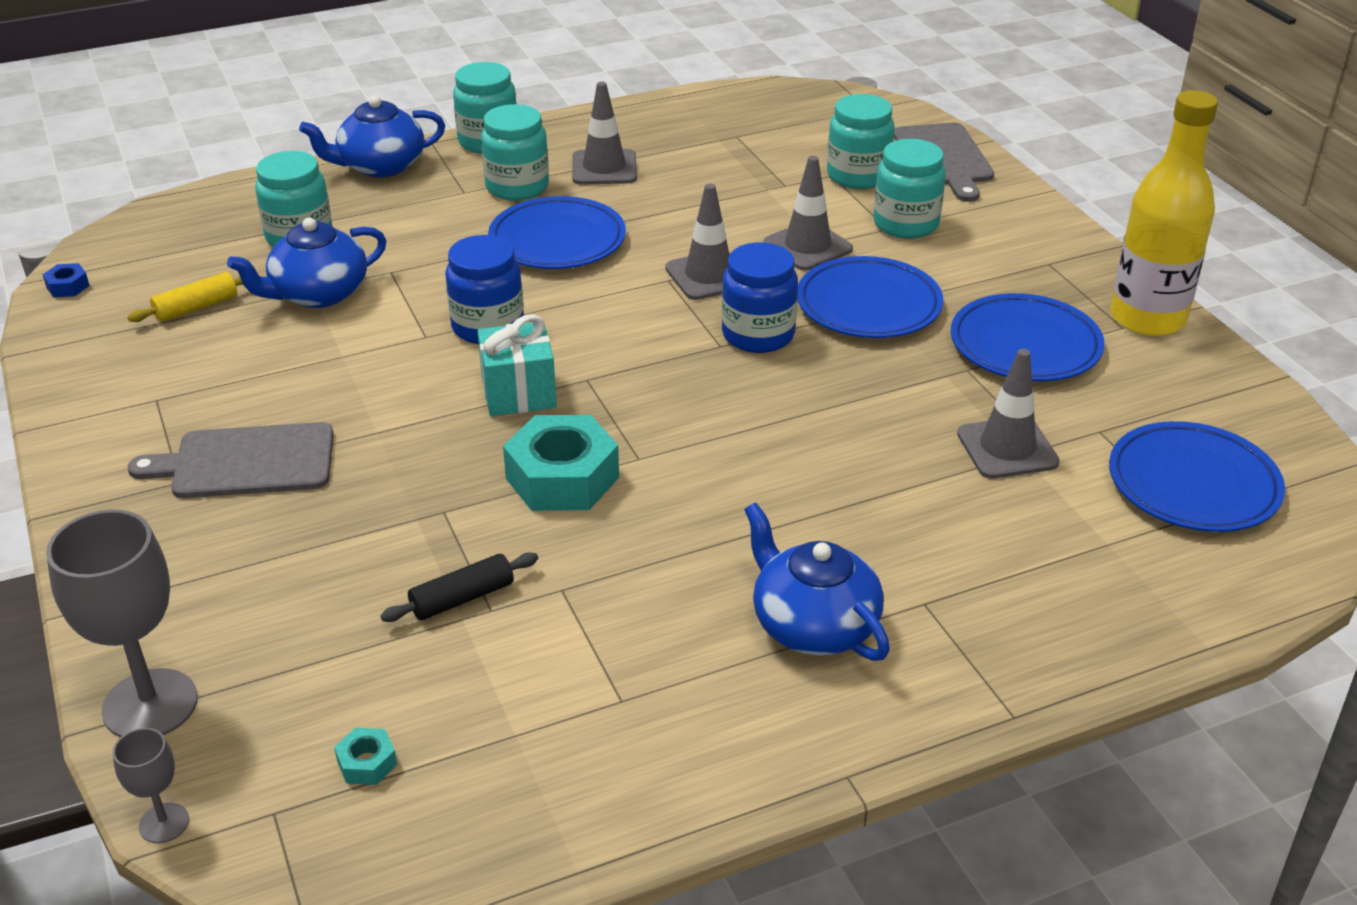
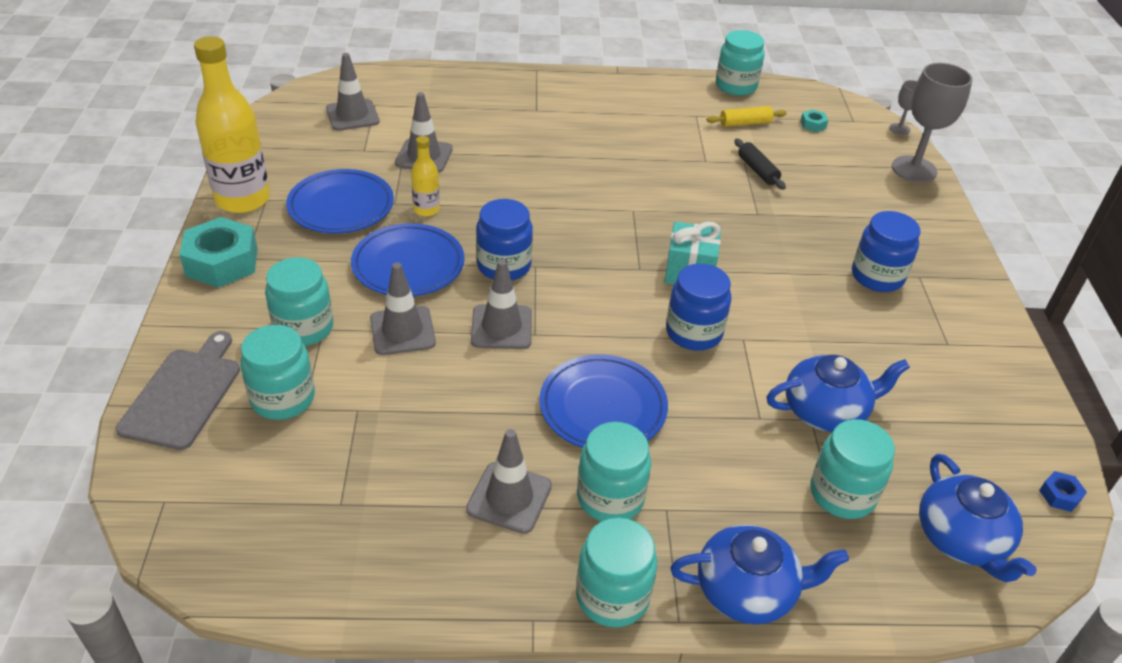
camera: 160 degrees left, 5 degrees up
(196, 307) = (932, 429): yellow rolling pin -> yellow rolling pin (745, 123)
(246, 462) = (877, 276): grey cutting board -> blue jar
(462, 598) = (757, 170): black rolling pin -> black rolling pin turned 75 degrees clockwise
(562, 478) = (683, 212): turquoise nut -> turquoise nut (222, 262)
(566, 833) = (736, 86): none -> turquoise jar
(813, 625) = (594, 116): blue teapot -> blue teapot (961, 539)
(917, 372) = (426, 210): none -> yellow bottle
(1193, 484) = (352, 115): blue plate -> grey traffic cone

